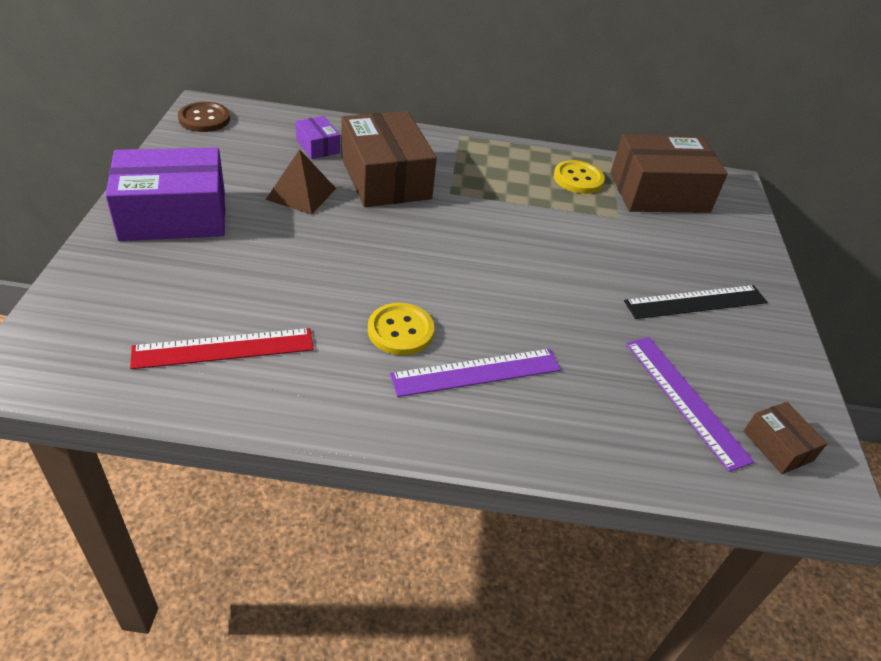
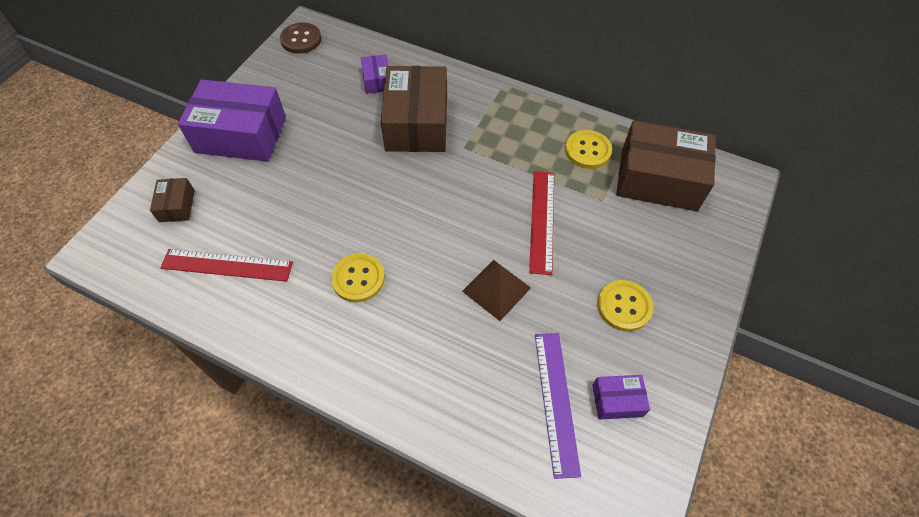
camera: 25 degrees right, 15 degrees up
(301, 193) = (343, 129): brown pyramid -> brown pyramid (496, 289)
(476, 372) = (397, 331): purple ruler -> none
(570, 243) = (542, 220): none -> red ruler
(696, 302) = (624, 306): black ruler -> yellow button
(743, 384) = (617, 400): none -> purple box
(777, 446) = (612, 468): brown box -> brown box (177, 206)

